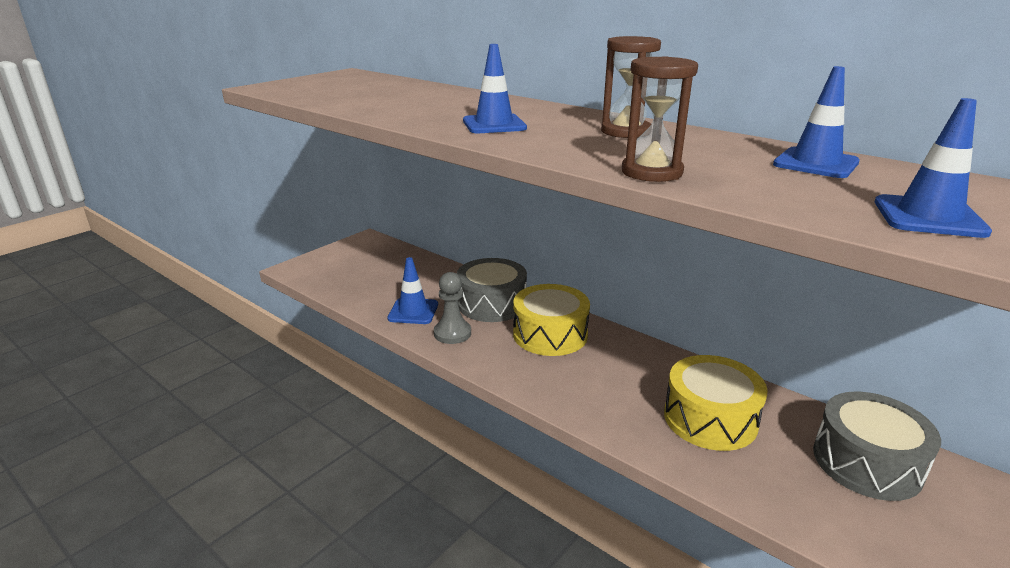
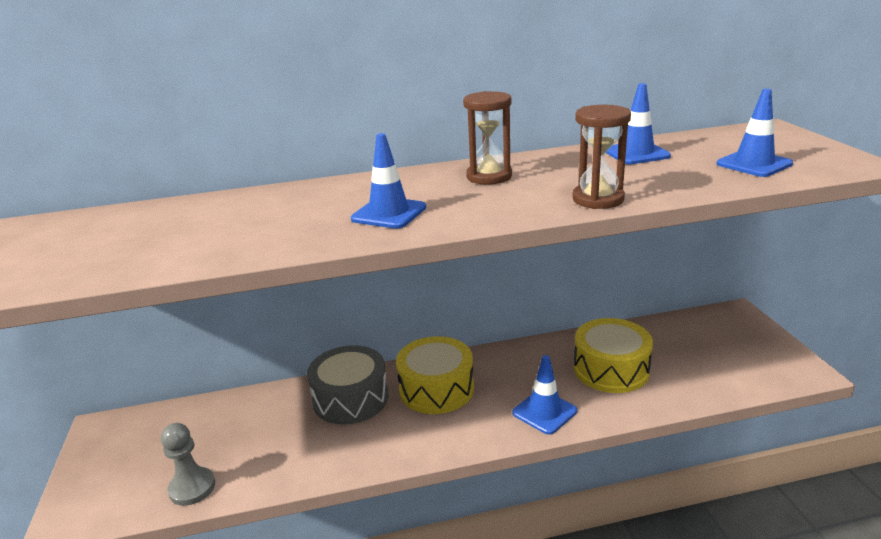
camera: 50 degrees left, 0 degrees up
(413, 311) = (297, 455): blue traffic cone -> blue traffic cone (544, 412)
(452, 333) = (367, 445): grey pawn -> grey pawn (192, 488)
(867, 462) = (696, 336): grey drum -> none

